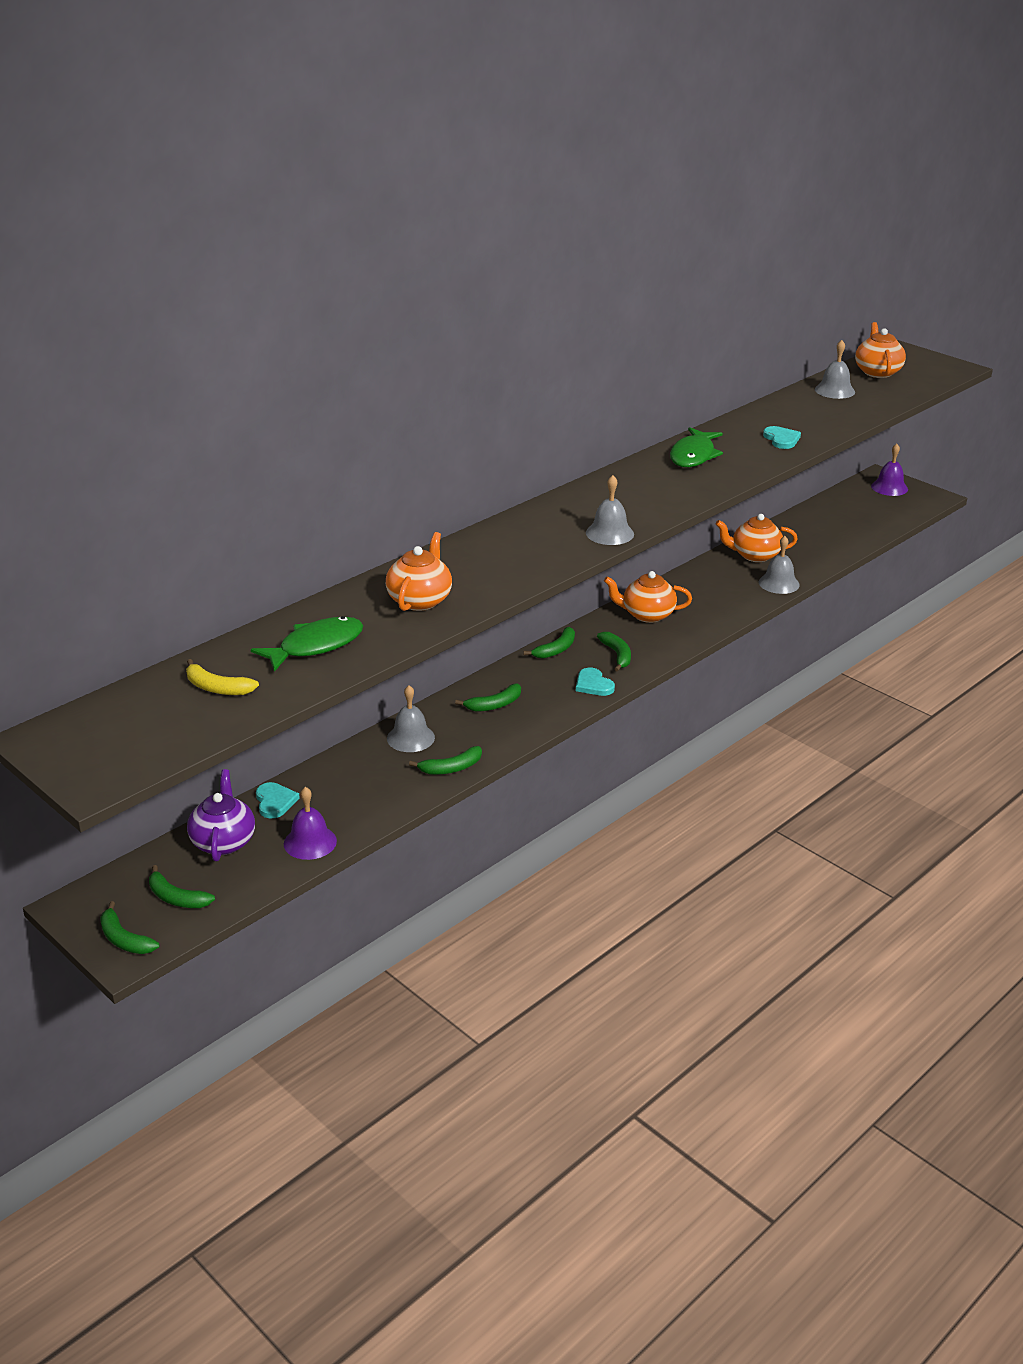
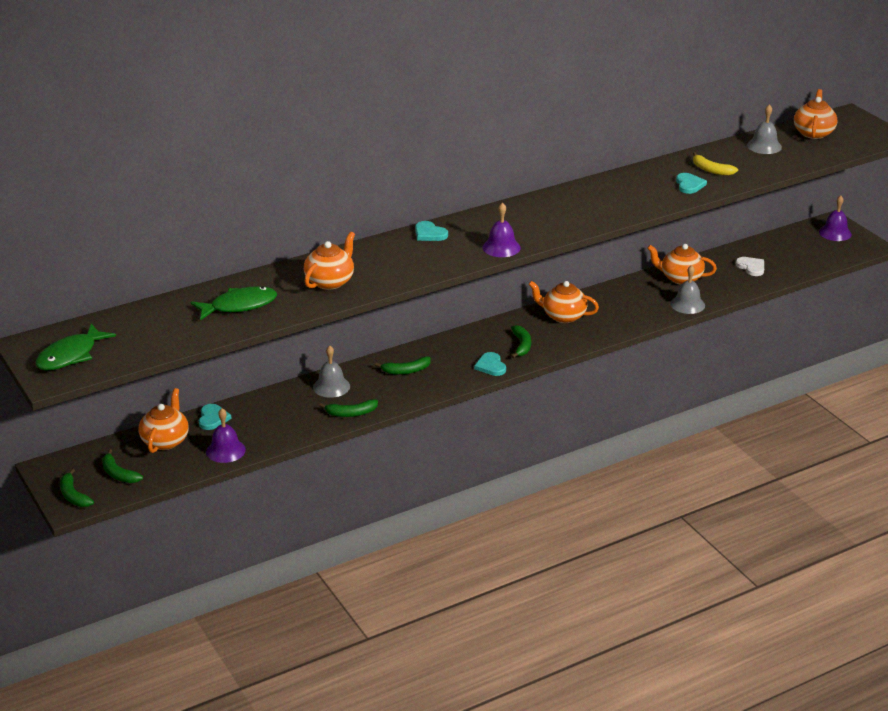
camera: 15 degrees right, 0 degrees up
(217, 688) = (158, 326): yellow banana -> yellow banana (711, 170)
(223, 841) = (165, 441): purple teapot -> orange teapot
(513, 527) = (429, 233): none -> turquoise heart
(556, 650) = (475, 334): green banana -> none
(609, 533) = (501, 247): grey bell -> purple bell
(693, 456) = (607, 191): green fish -> green fish (70, 356)
(824, 534) = (751, 267): none -> white heart

